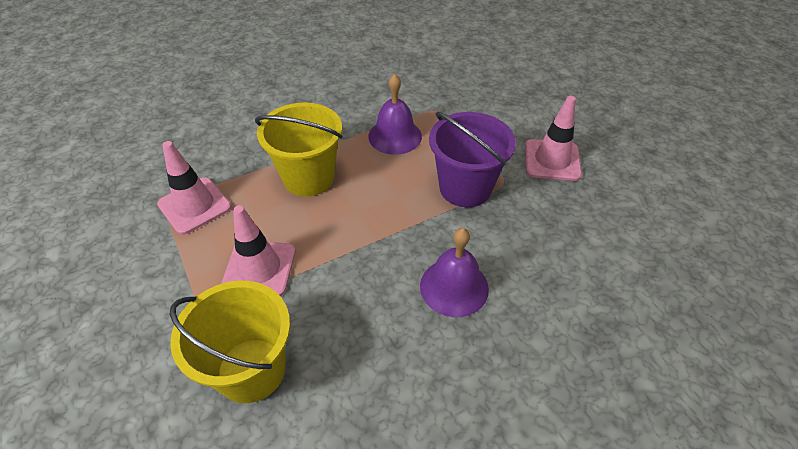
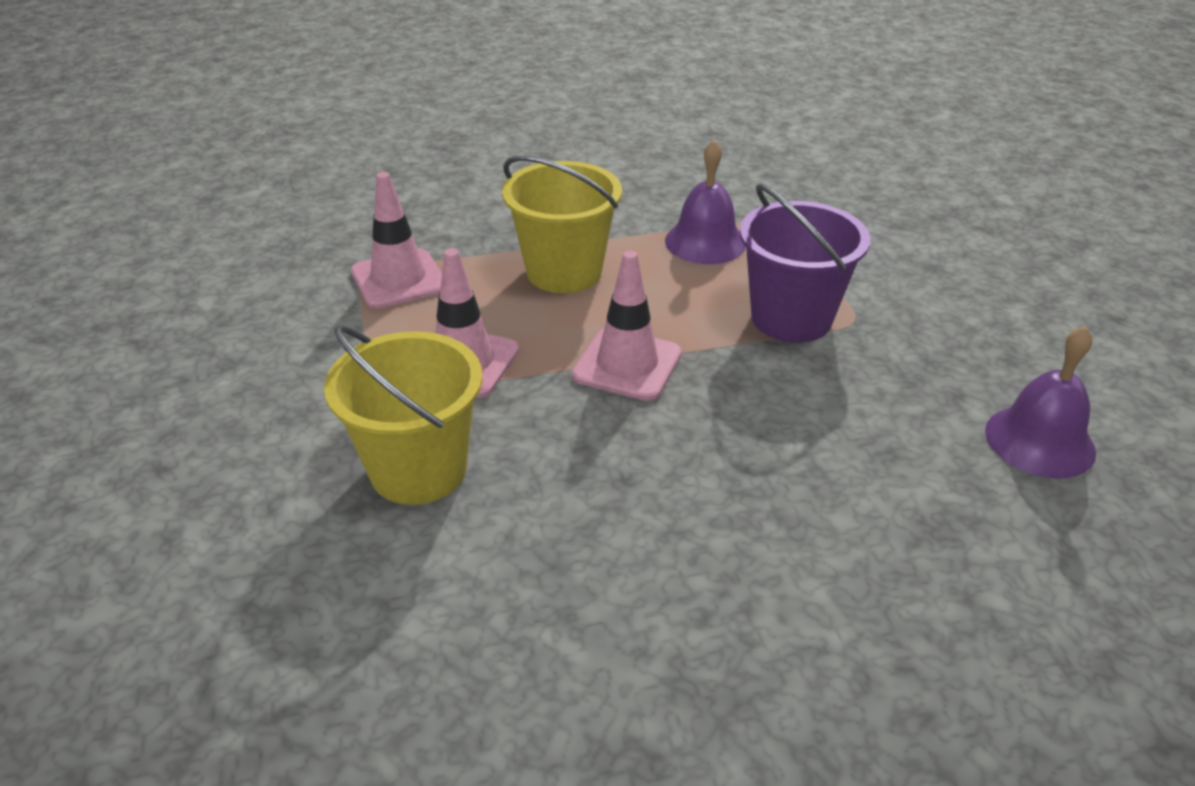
camera: 15 degrees right, 10 degrees down
(454, 287) = (734, 431): purple bell -> purple bell (1040, 441)
(552, 160) = (942, 306): pink traffic cone -> pink traffic cone (627, 365)

